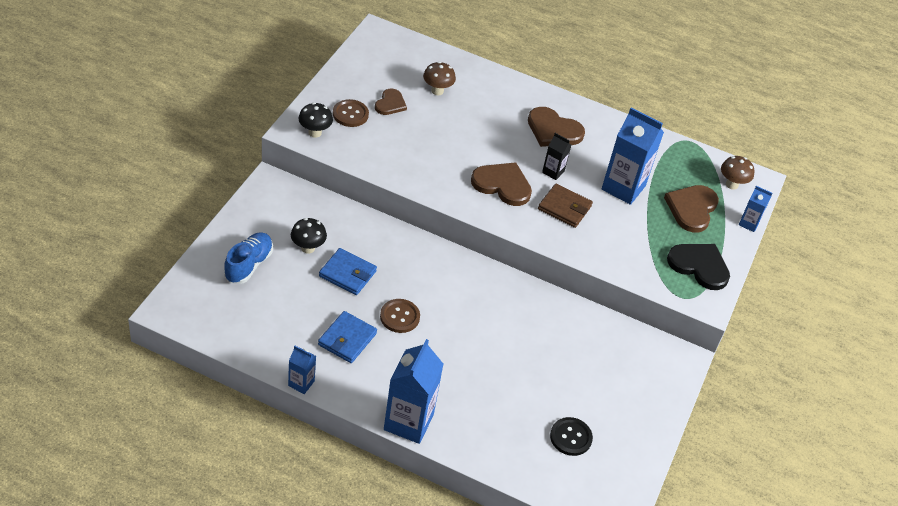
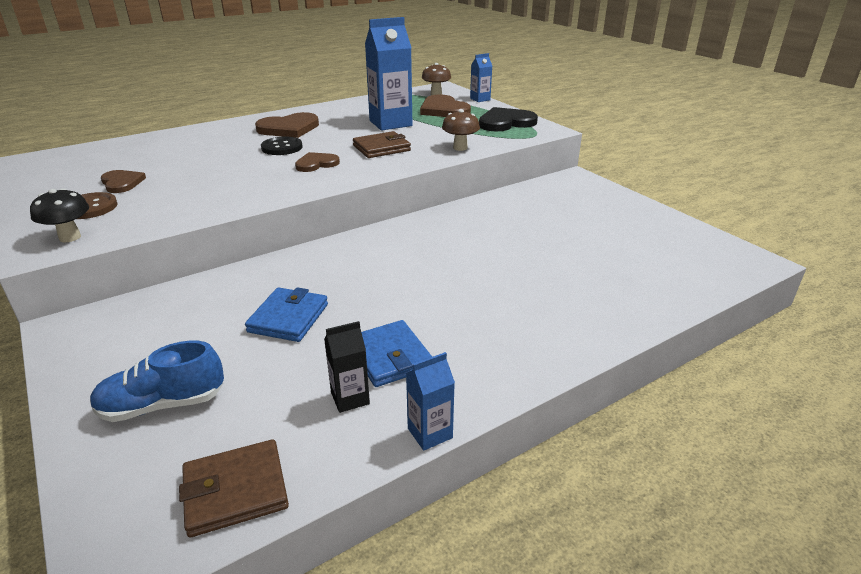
camera: 50 degrees left, 15 degrees down
(220, 326) = (235, 490): none -> brown wallet
(249, 265) = (163, 404): blue shoe -> blue shoe turned 75 degrees counterclockwise
(308, 248) = (209, 335): black mushroom -> none
(347, 274) = (288, 318): blue wallet -> blue wallet turned 45 degrees counterclockwise
(399, 317) = (394, 302): brown button -> none
(408, 422) = (563, 353): blue carton -> none
(437, 91) = (153, 157): brown mushroom -> brown mushroom (460, 148)
(502, 185) = (316, 164): brown heart -> brown heart, size x0.62
(553, 172) = (334, 141): black carton -> black carton (350, 398)
(570, 437) = (641, 254): black button -> black button (282, 147)

